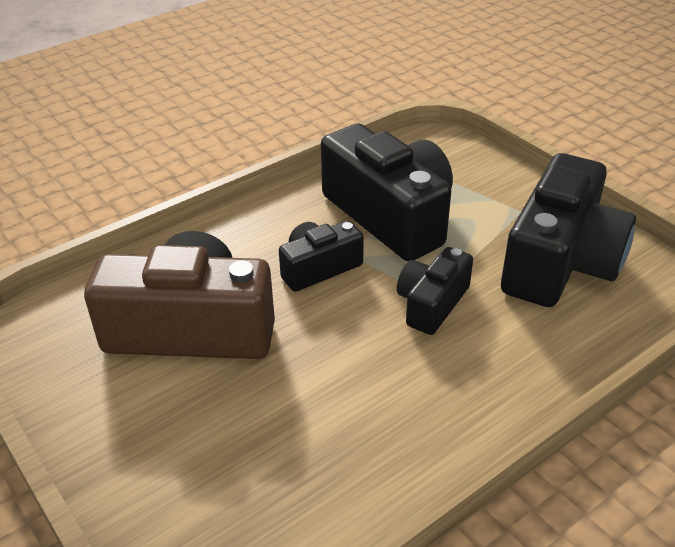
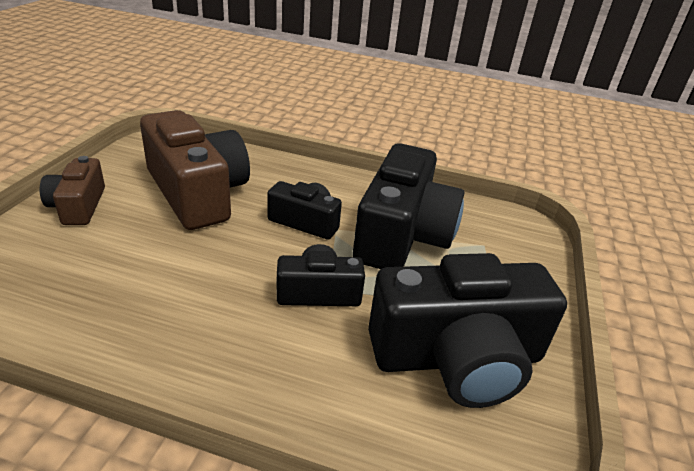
camera: 50 degrees right, 5 degrees down
(125, 441) = (78, 206): none -> brown camera

